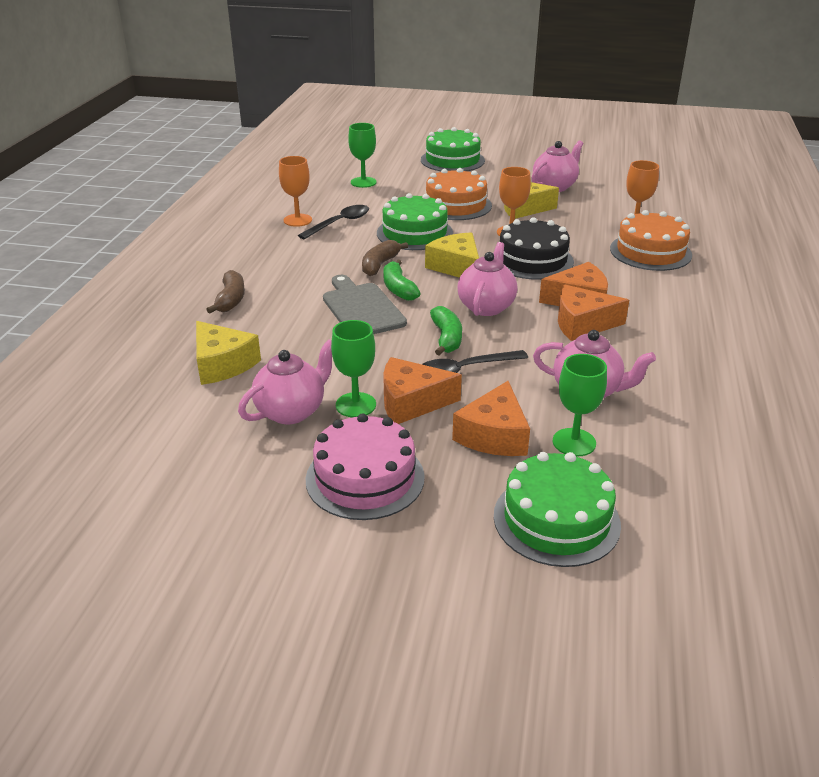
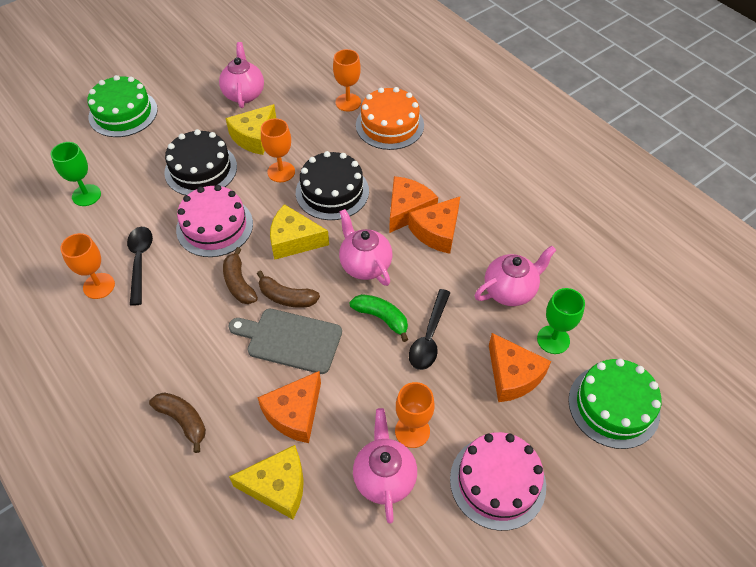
camera: 50 degrees left, 20 degrees up
(355, 405) = (412, 431): green goblet -> orange goblet
(398, 289) = (287, 297): green banana -> brown banana
(411, 402) = (438, 395): orange cheese -> orange cheese (295, 413)
(414, 233) = (214, 226): green cake -> pink cake
(455, 205) = (201, 169): orange cake -> black cake

